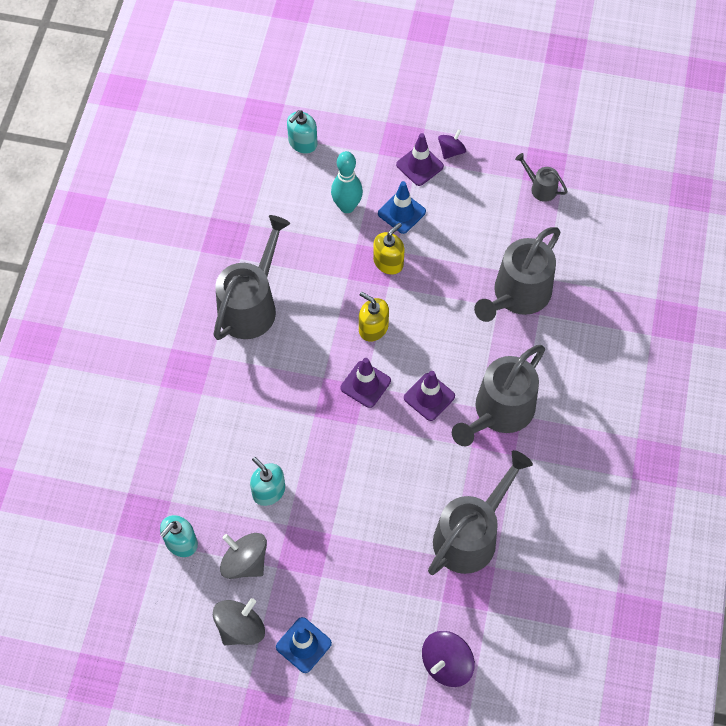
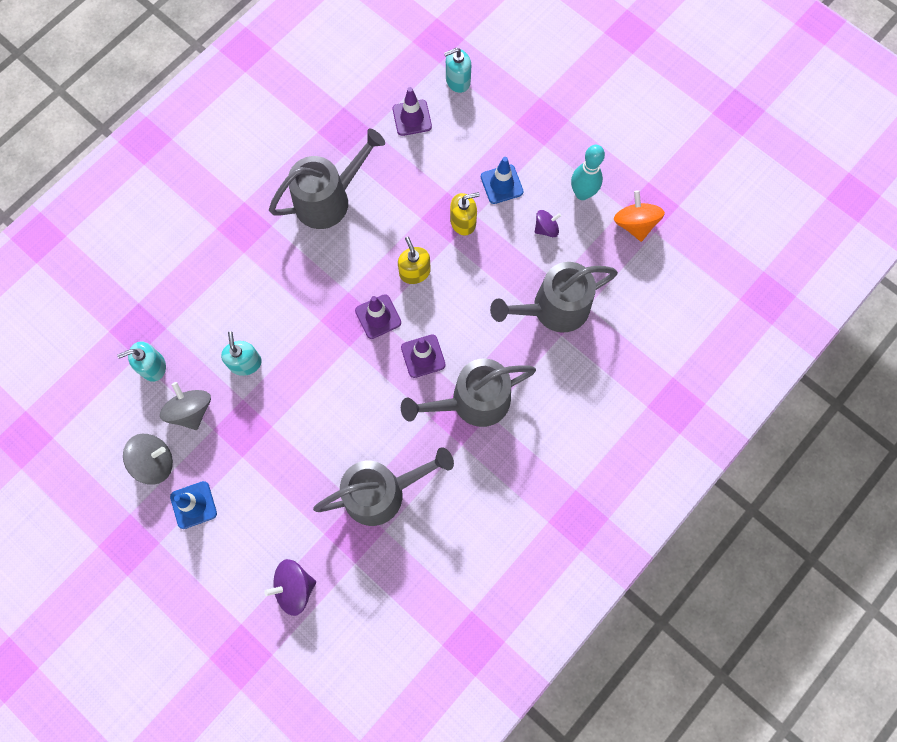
camera: 30 degrees right, 10 degrees up
(347, 206) = (459, 155): turquoise bowling pin -> turquoise bowling pin (582, 193)
(419, 165) = (543, 151): purple traffic cone -> purple traffic cone (412, 118)
(451, 151) = (578, 152): purple spinning top -> purple spinning top (546, 228)
(540, 188) = (635, 224): grey watering can -> orange spinning top

